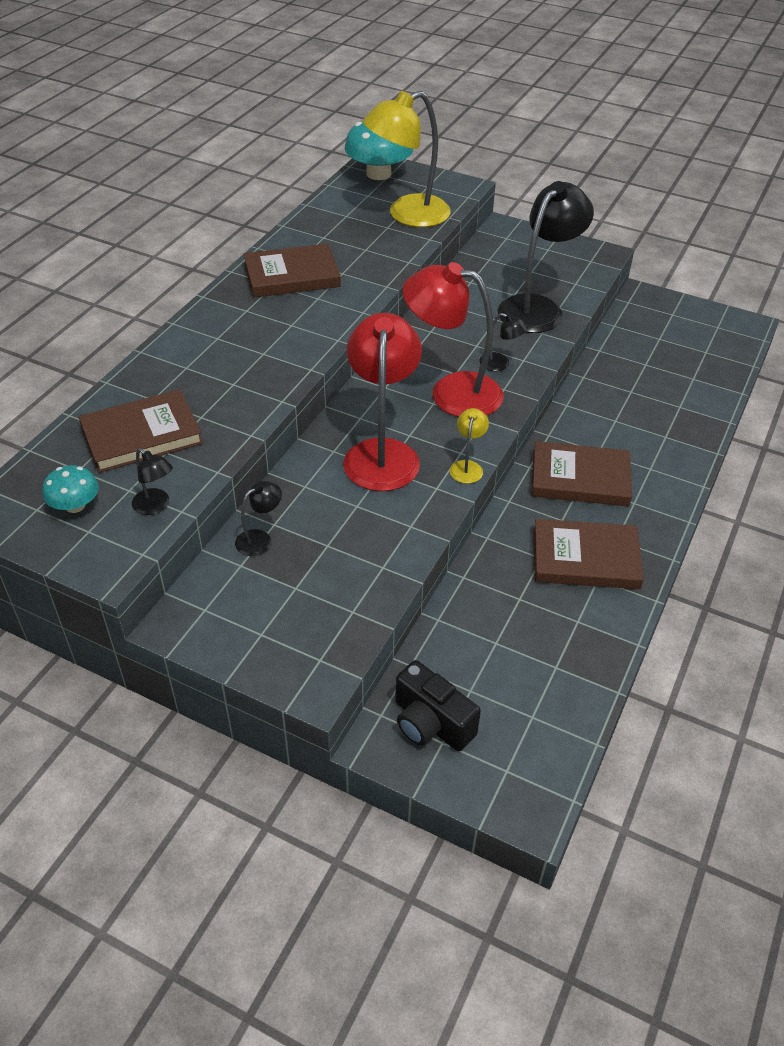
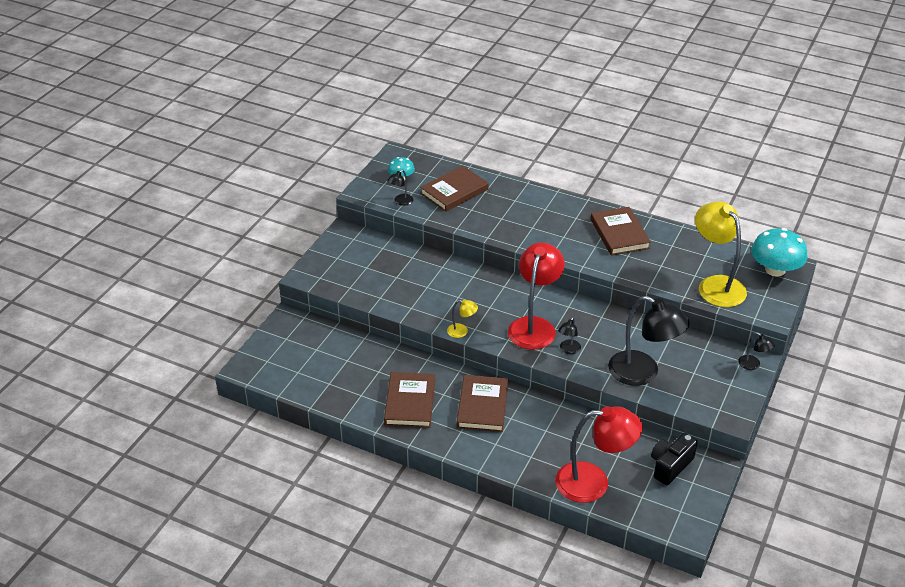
camera: 90 degrees right, 5 degrees down
(142, 435) = (454, 191): brown book -> brown book turned 75 degrees clockwise
(260, 539) = (401, 253): black lamp -> black lamp (753, 365)
(382, 453) = (472, 296): red lamp -> red lamp (593, 482)
(431, 723) = (297, 334): black camera -> black camera (670, 466)

